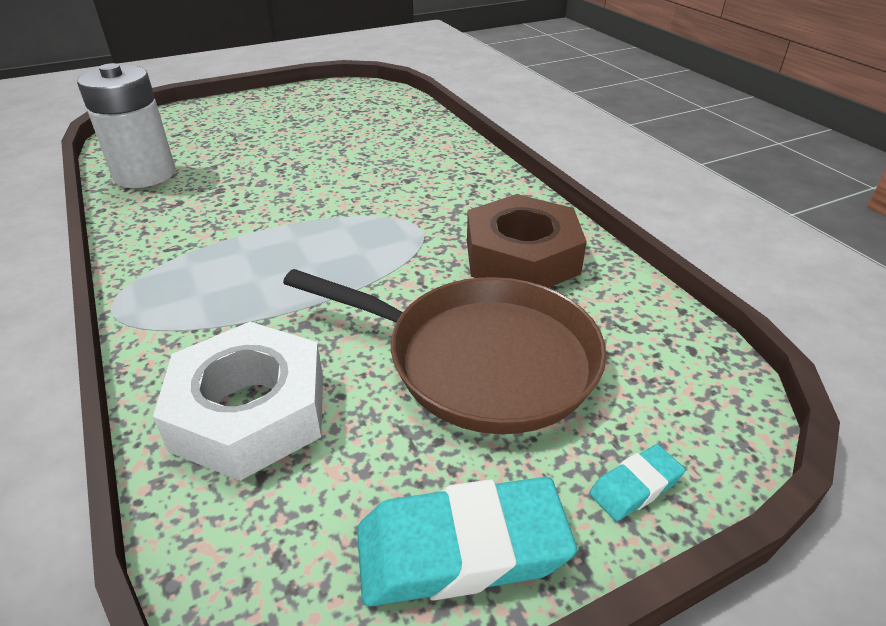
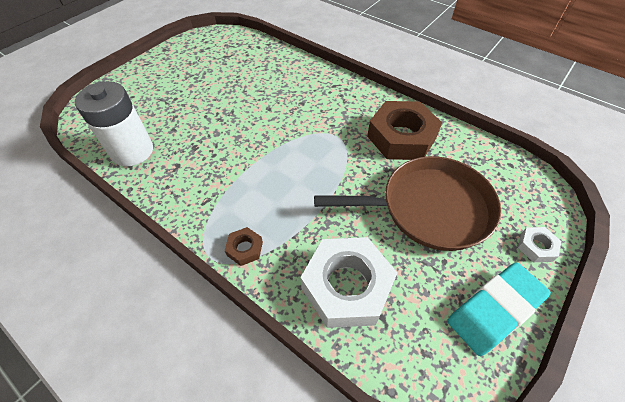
camera: 25 degrees left, 15 degrees up
(162, 315) = (245, 248): none -> brown nut
(635, 486) = (536, 247): turquoise eraser -> white nut

